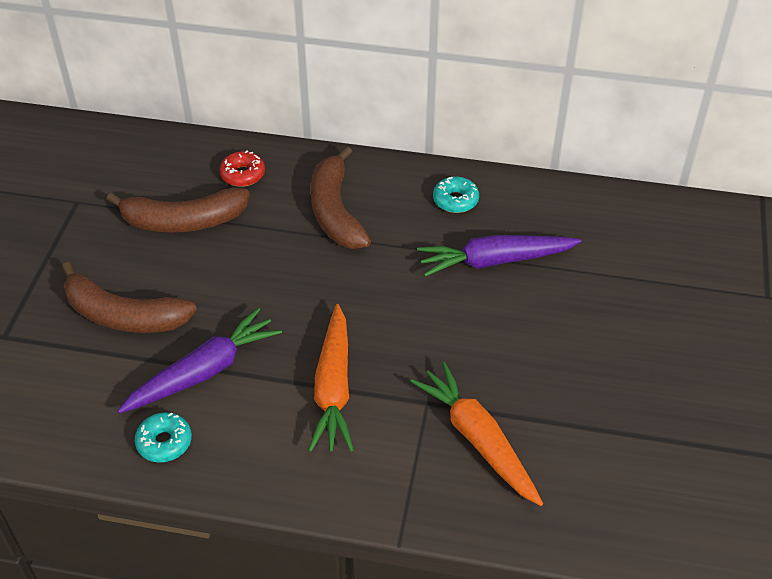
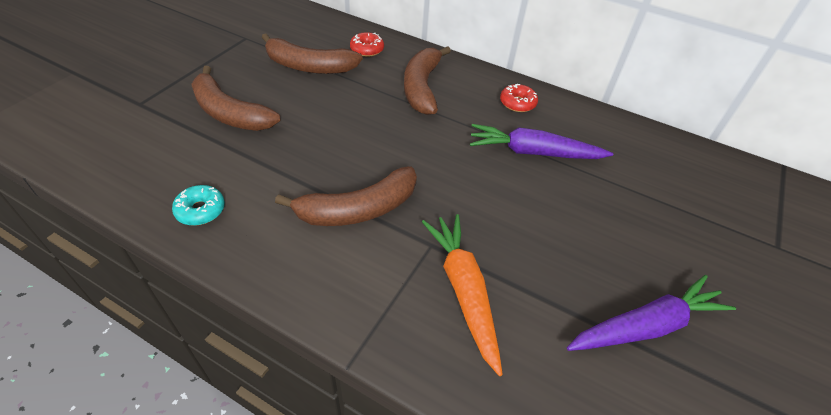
camera: 15 degrees right, 0 degrees up
(204, 371) = (263, 167): purple carrot -> purple carrot (646, 326)
(333, 388) = (358, 209): orange carrot -> brown banana
(455, 200) = (517, 103): turquoise donut -> red donut

